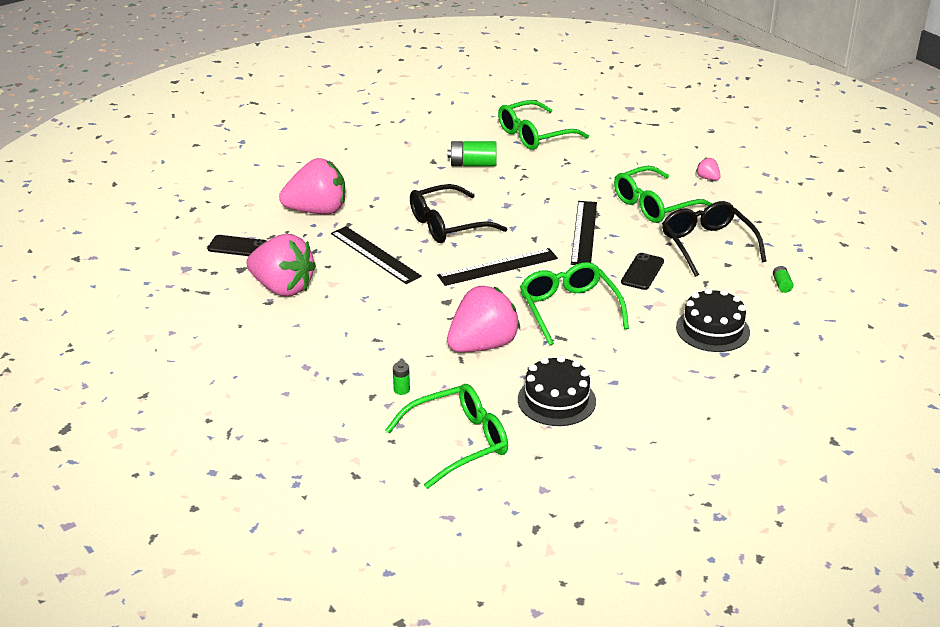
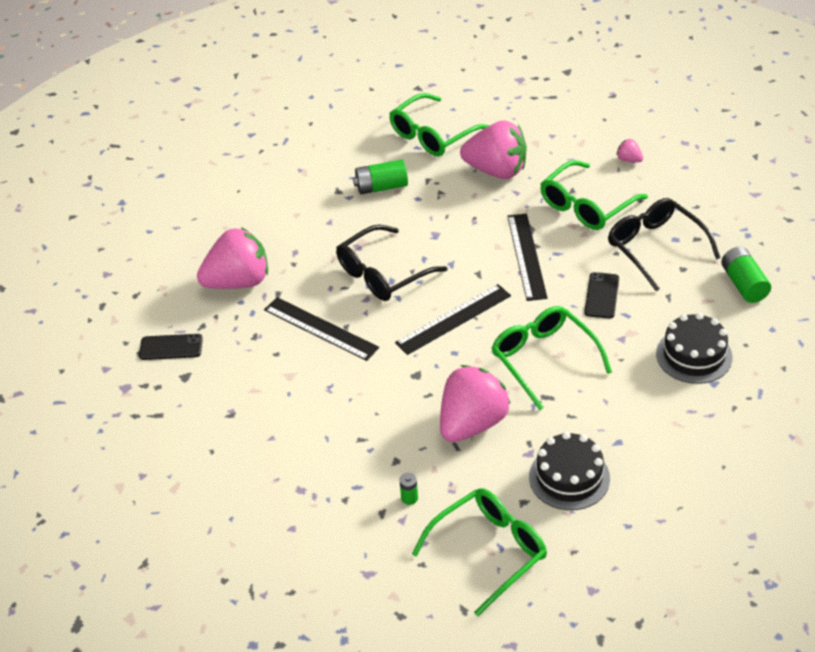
camera: 10 degrees left, 10 degrees up
(282, 288) = (239, 392): pink strawberry -> pink strawberry (496, 171)
(781, 285) = (744, 284): green battery -> green battery, size x1.94

